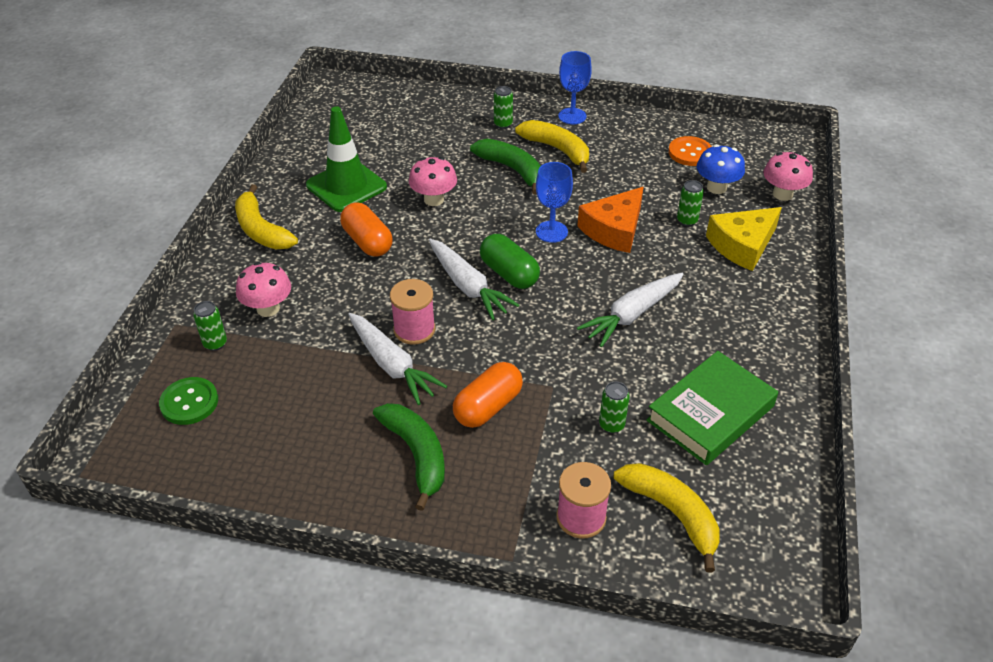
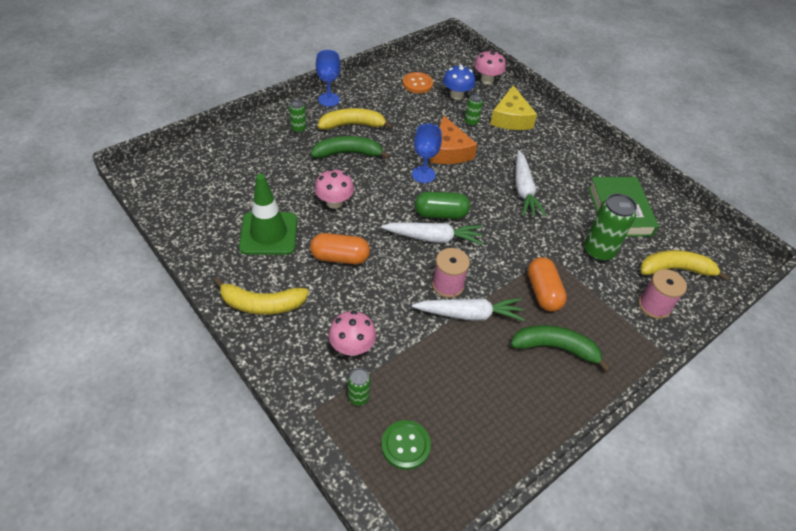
camera: 55 degrees left, 5 degrees up
(611, 425) = (598, 251): green can -> green can, size x1.90

